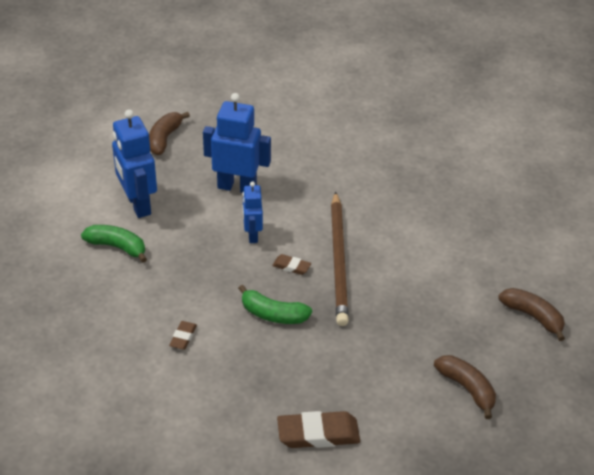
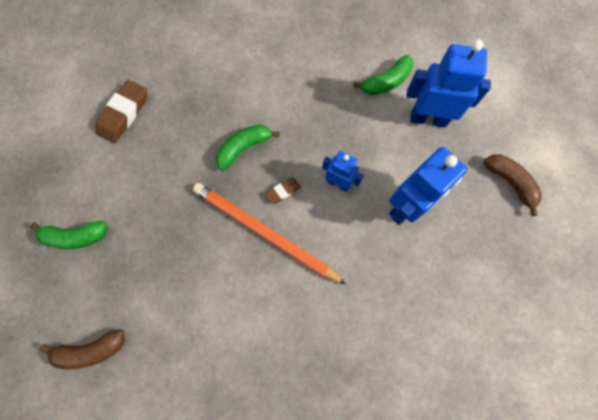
camera: 125 degrees right, 30 degrees up
(183, 337) = (265, 80): brown eraser -> none
(339, 261) = (264, 232): brown pencil -> orange pencil
(467, 388) = (75, 237): brown banana -> green banana

